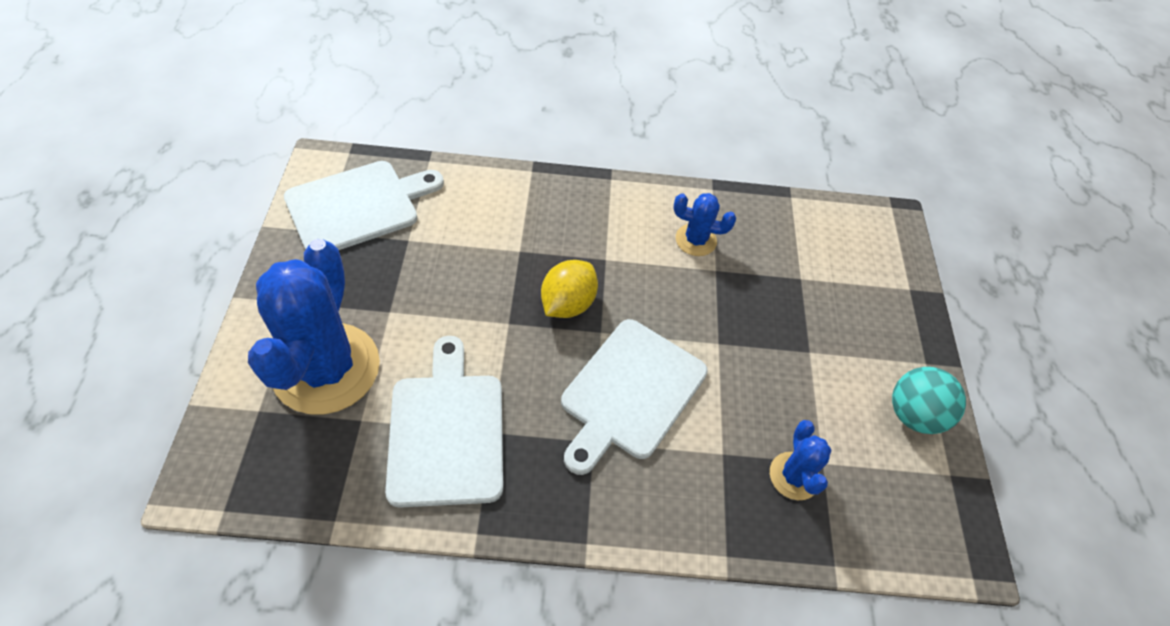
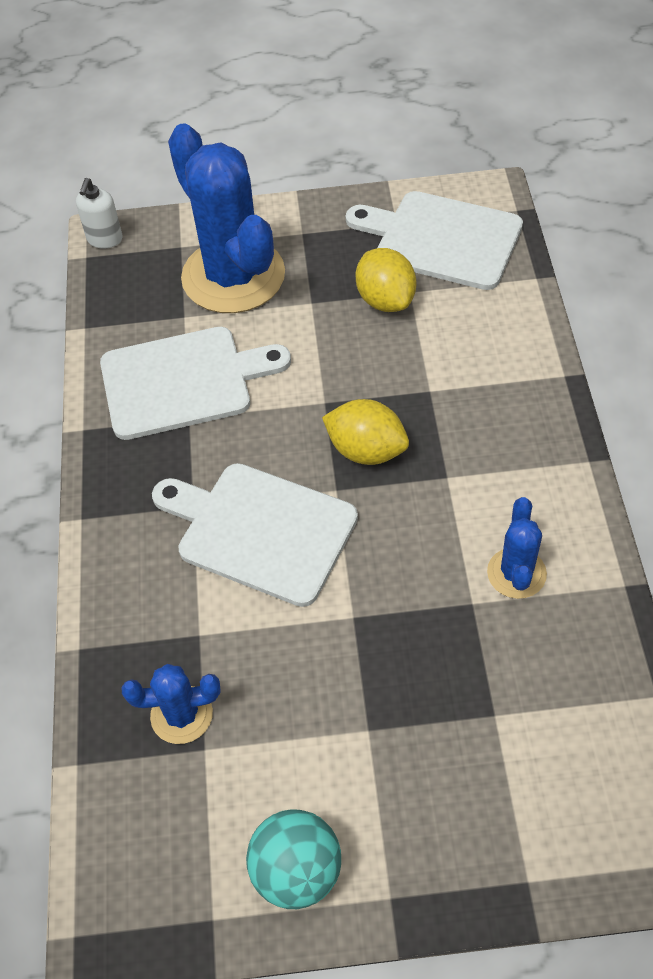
camera: 90 degrees right, 0 degrees up
(206, 487) = (104, 239): none -> white soap dispenser
(326, 368) = (233, 276): blue cactus -> blue cactus turned 60 degrees clockwise
(358, 206) = (441, 239): white cutting board -> white cutting board turned 150 degrees clockwise
(411, 258) = (385, 300): none -> yellow lemon

